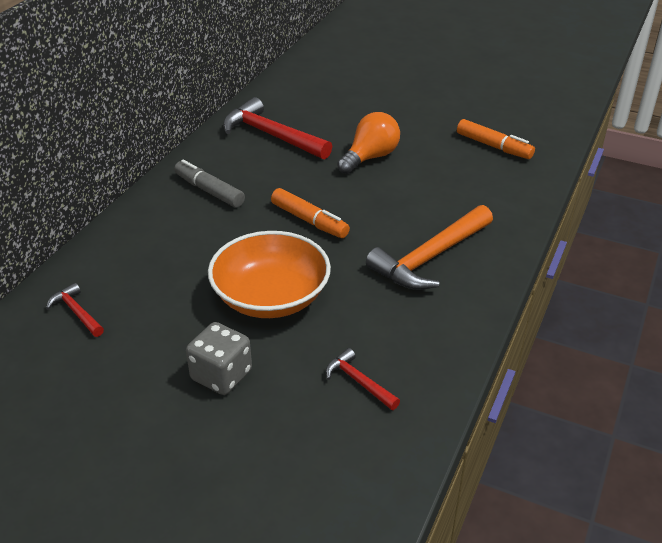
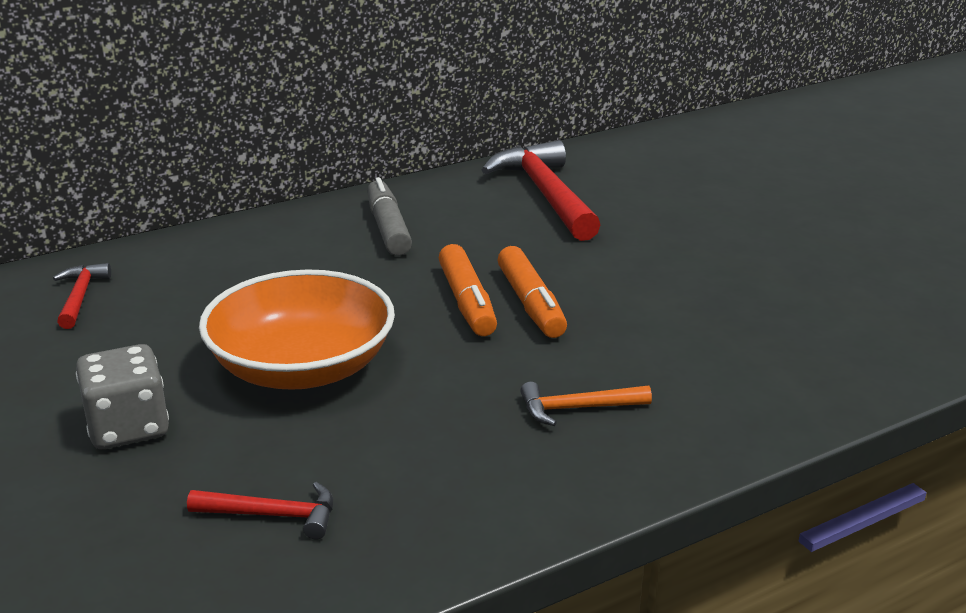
camera: 35 degrees right, 10 degrees down
(358, 381) = (273, 515): red hammer -> red hammer turned 105 degrees clockwise
(370, 157) = (649, 259): orange light bulb -> none
(430, 258) = (577, 408): orange hammer -> orange hammer, size x0.49
(493, 146) = (868, 306): orange marker -> orange marker (530, 304)

